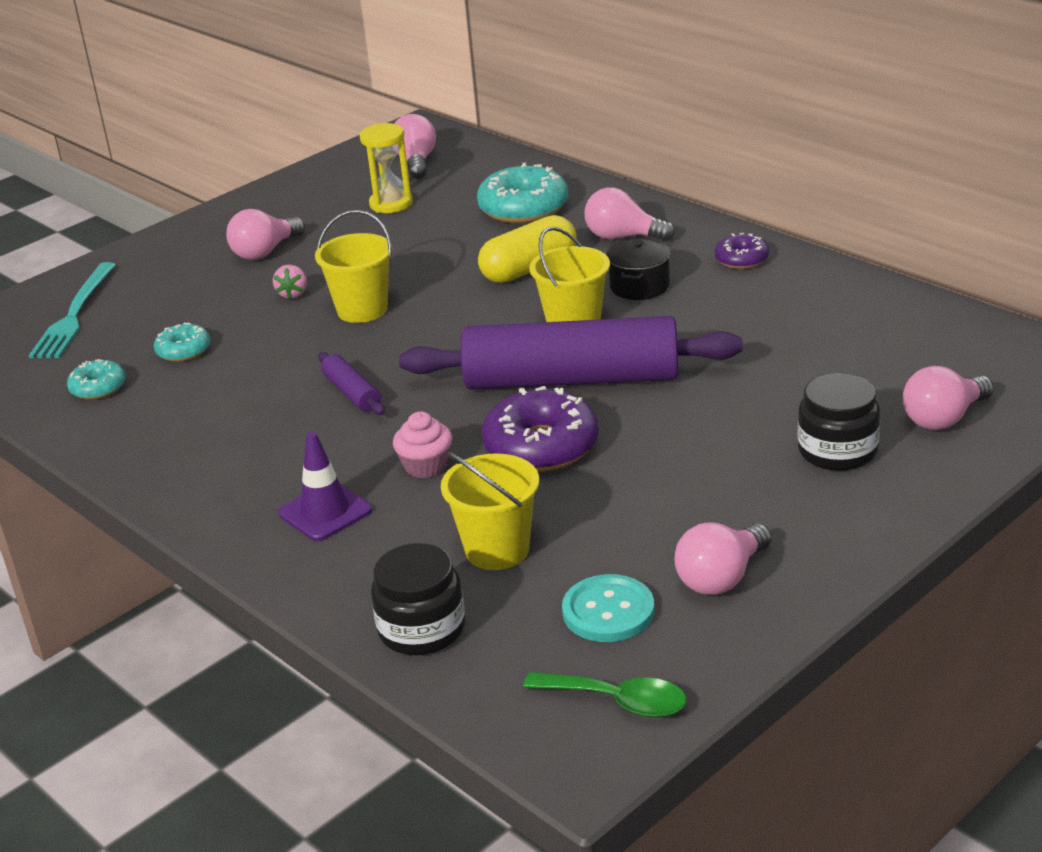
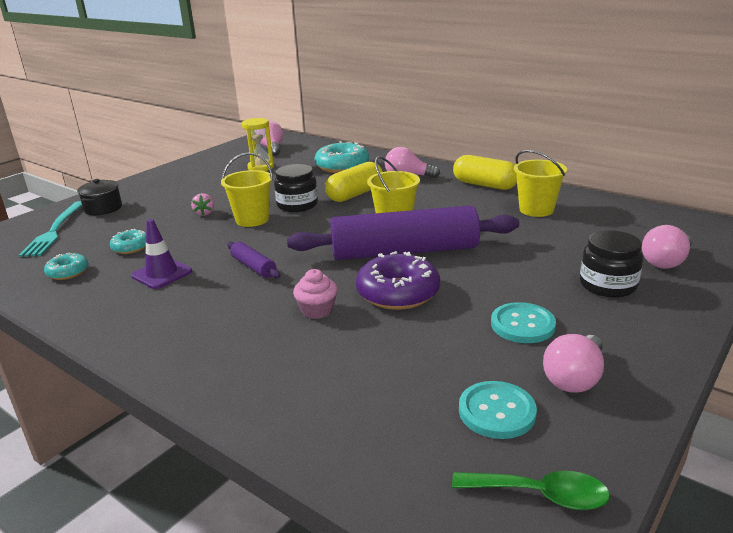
camera: 10 degrees left, 5 degrees down
(265, 252) = (184, 193): pink light bulb -> none
(325, 512) = (245, 347): purple traffic cone -> purple traffic cone (162, 274)
(422, 629) = (344, 438): black jar -> black jar (297, 205)
(497, 550) = (389, 368): yellow bucket -> yellow bucket (536, 210)
(639, 286) = (428, 200): black pot -> black pot (103, 208)
(690, 503) = (522, 325): none -> turquoise button
(741, 259) = (485, 185): purple donut -> yellow capsule

